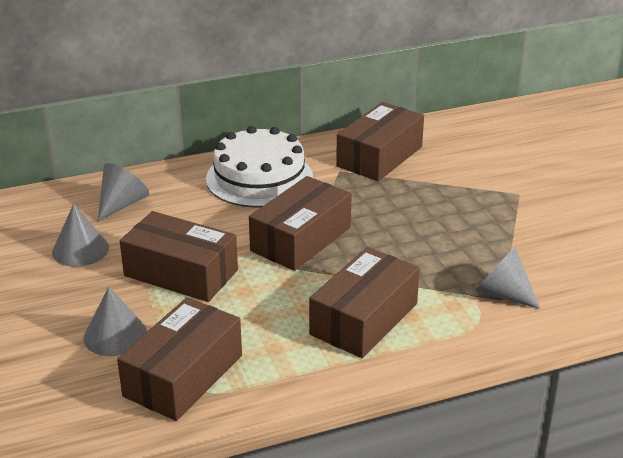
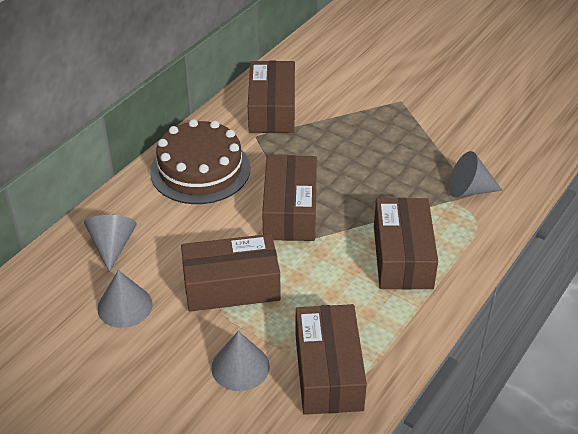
camera: 35 degrees left, 10 degrees up
(259, 178) = (200, 170): white cake -> brown cake

